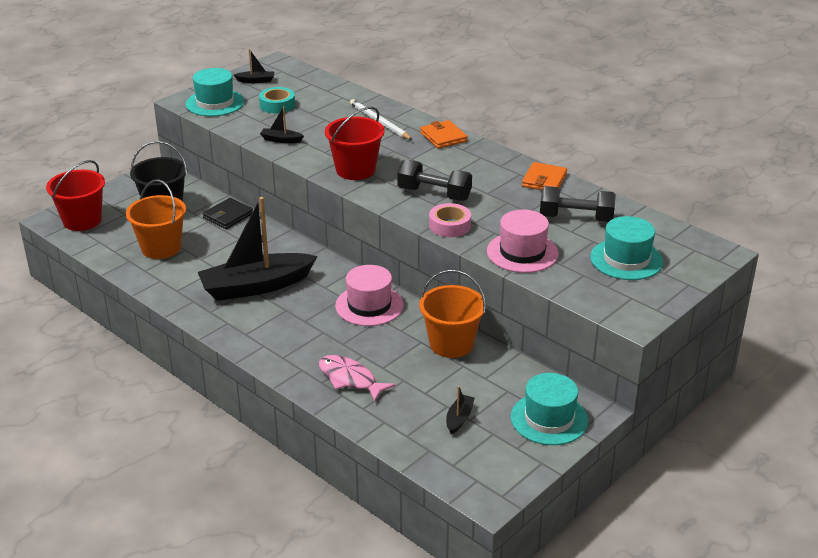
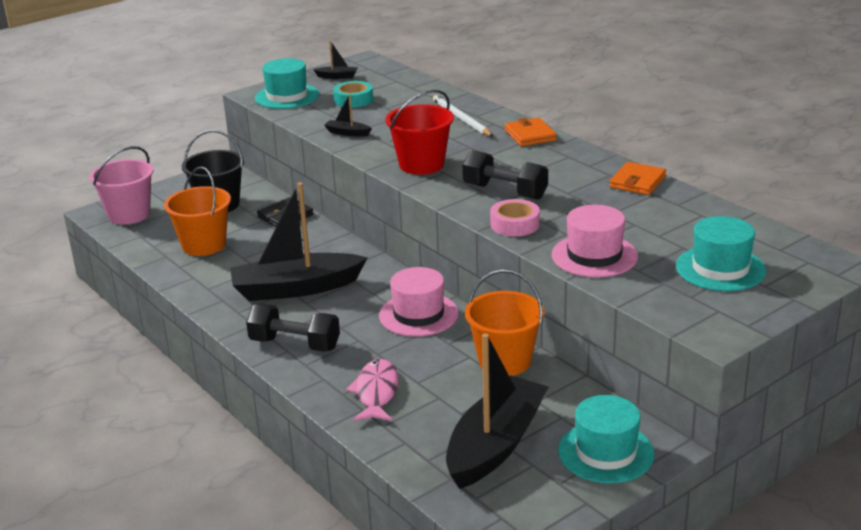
camera: 10 degrees right, 5 degrees down
(82, 220) = (129, 214): red bucket -> pink bucket
(350, 379) = (376, 392): pink fish -> pink fish turned 45 degrees clockwise
(459, 418) = (495, 444): black boat -> black boat, size x2.48
(576, 218) = (667, 222): black dumbbell -> black dumbbell (295, 344)

